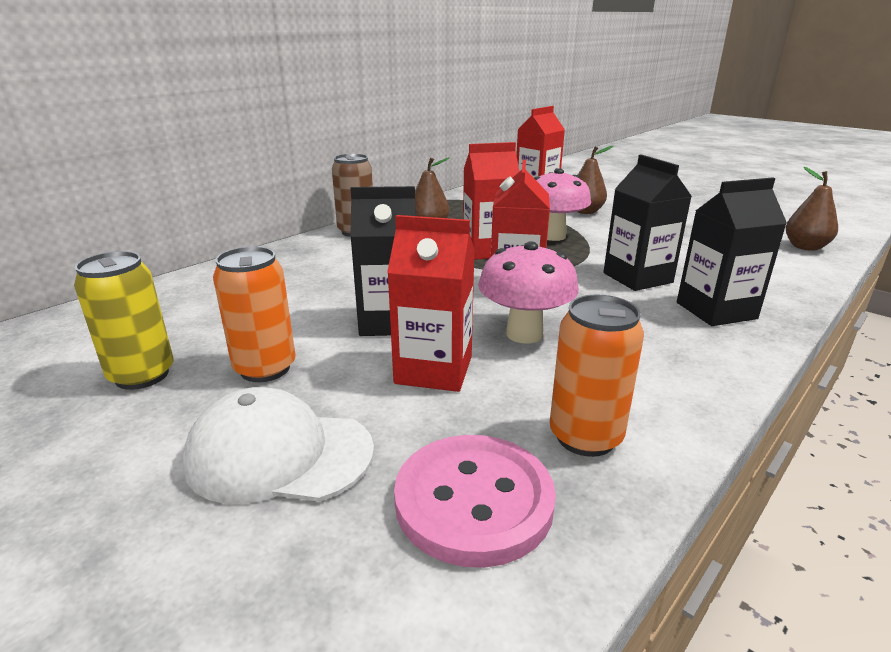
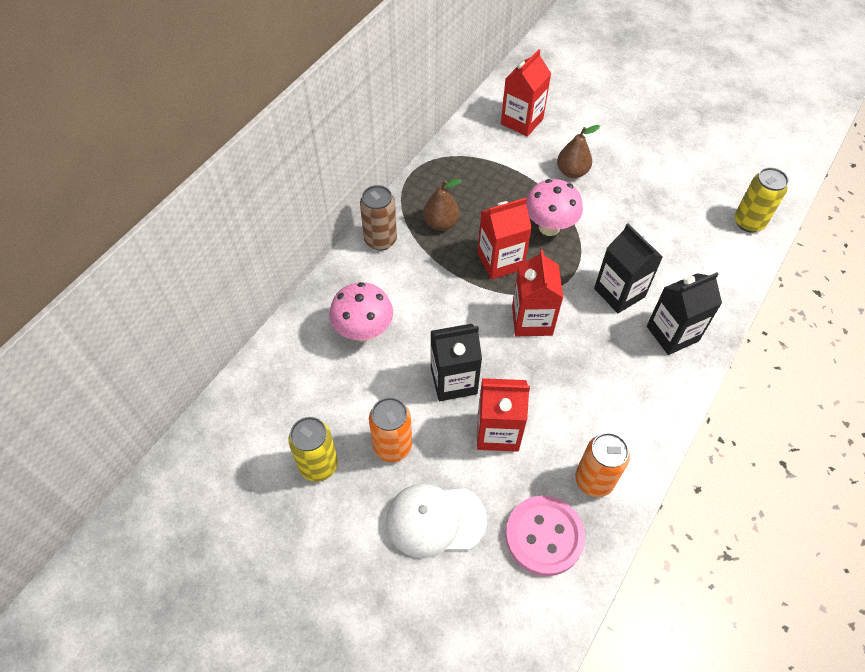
camera: 10 degrees left, 30 degrees up
(524, 334) = (547, 382): pink mushroom -> pink mushroom (363, 331)
(805, 247) = (748, 222): brown pear -> yellow can

